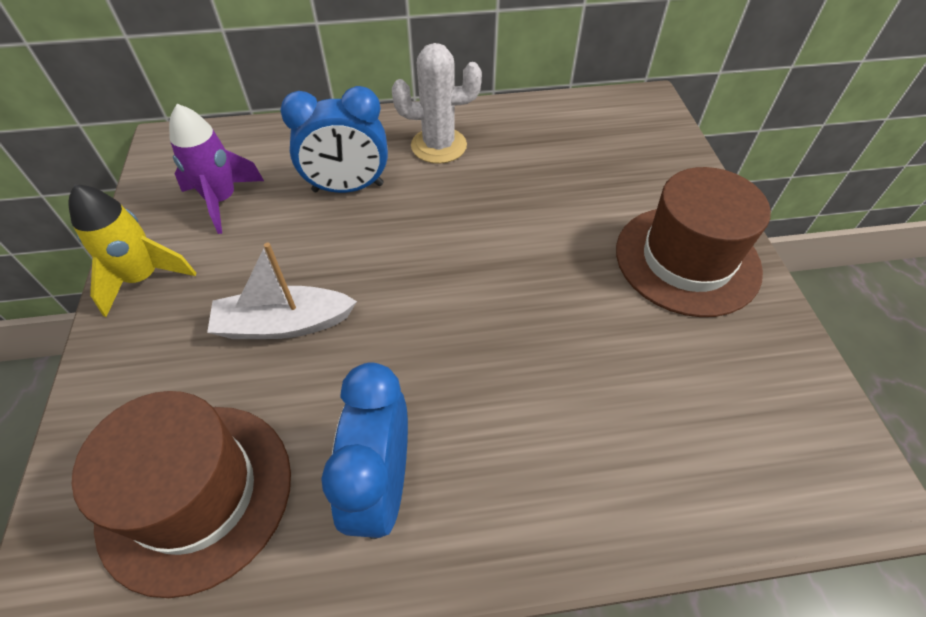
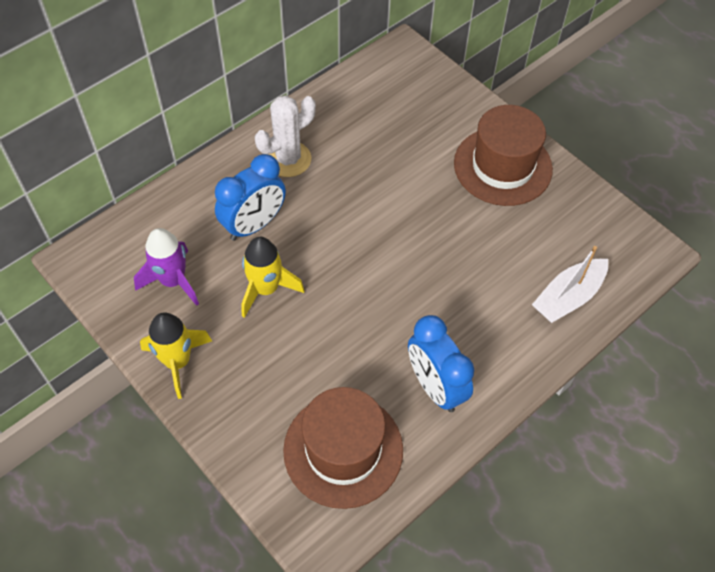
camera: 35 degrees left, 5 degrees up
(284, 324) = (301, 337): white boat -> white boat (568, 297)
(298, 254) = (266, 289): none -> yellow rocket

